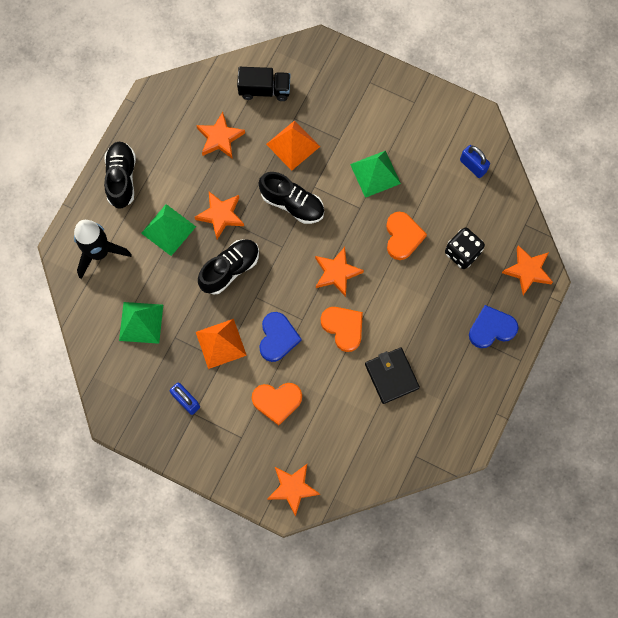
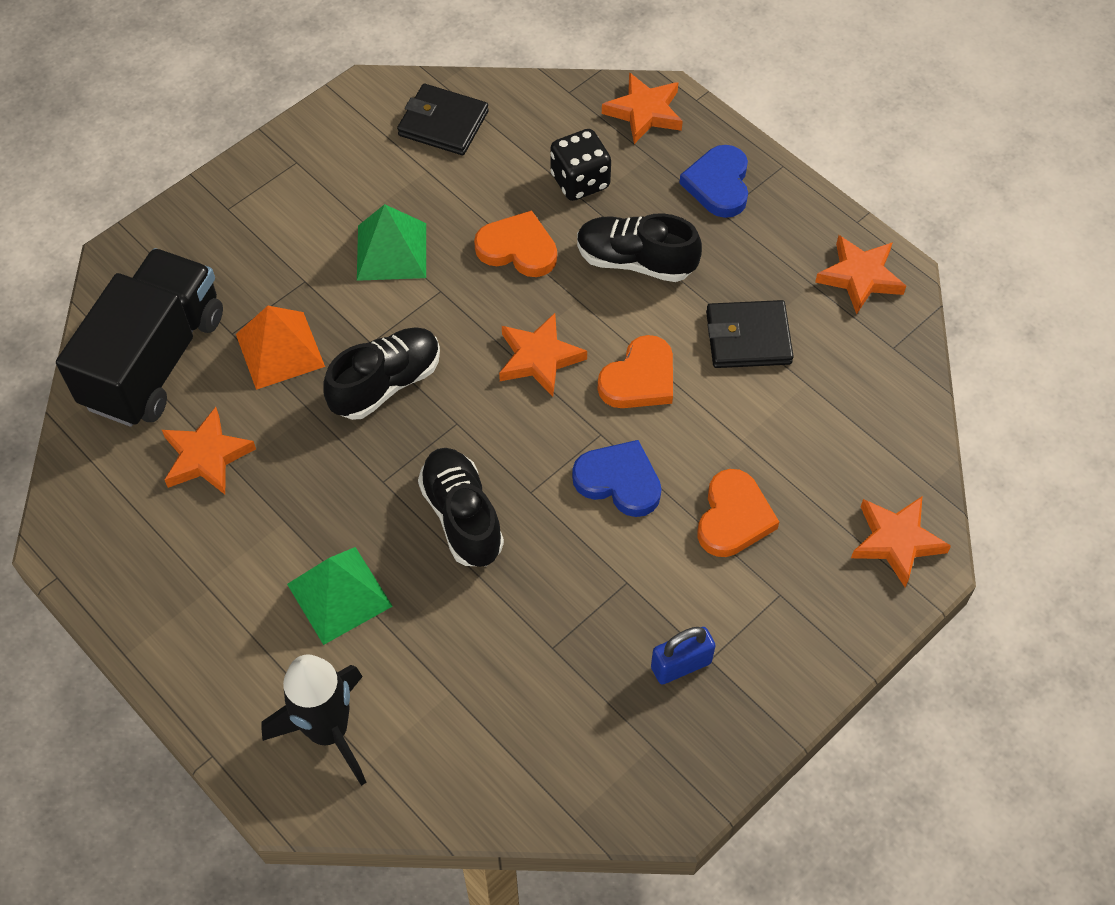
camera: 70 degrees left, 15 degrees down
(121, 178) = (198, 645): black shoe -> black shoe (635, 261)
(141, 322) = (500, 698): green pyramid -> none
(221, 215) = (353, 500): orange star -> orange star (860, 277)
(221, 343) = (594, 574): orange pyramid -> none
(264, 90) = (155, 360): black truck -> black truck, size x1.77
(343, 328) = (639, 379): orange heart -> orange heart turned 150 degrees clockwise
(473, 166) = (443, 123): blue padlock -> black wallet

